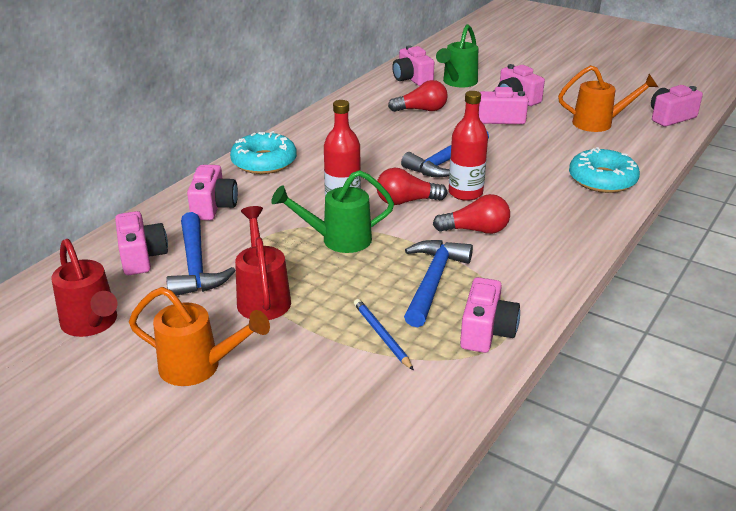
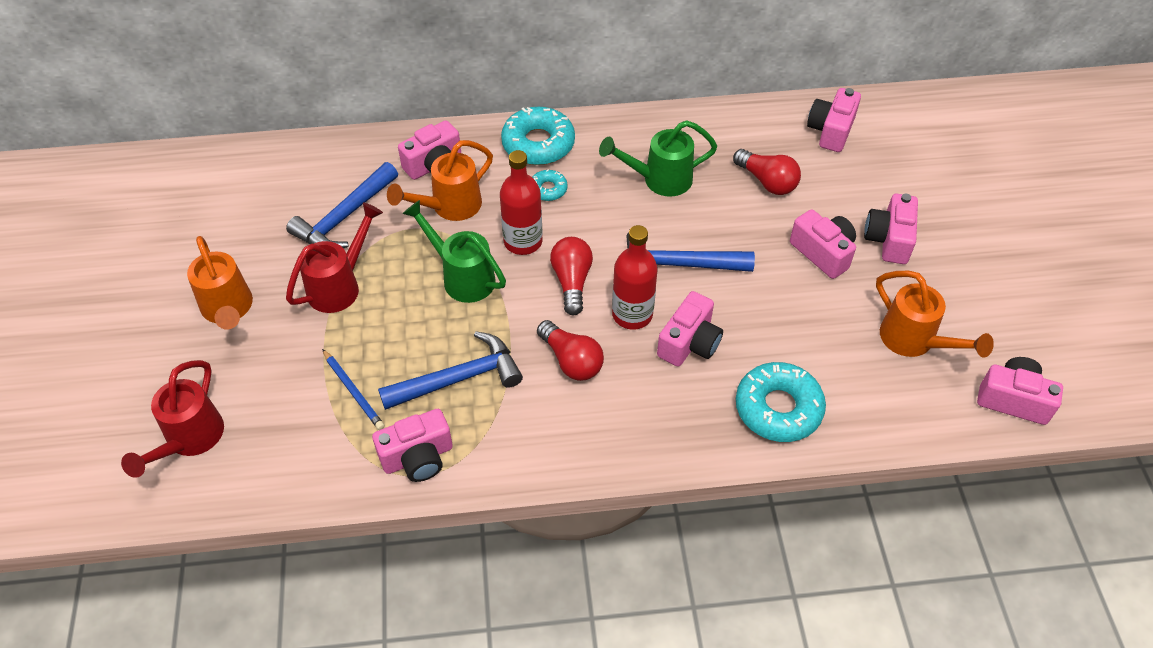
camera: 50 degrees right, 20 degrees up
(92, 324) = (227, 217): red watering can -> red watering can (189, 440)
(142, 257) = (327, 179): pink camera -> pink camera (689, 343)
(263, 218) = (449, 207): none -> orange watering can
(311, 175) = (548, 189): none -> turquoise donut
(381, 335) = (353, 391): blue pencil -> blue pencil turned 120 degrees clockwise
(406, 201) = (572, 281): red light bulb -> red light bulb turned 45 degrees clockwise
(457, 83) = (868, 170): green watering can -> green watering can (659, 180)

